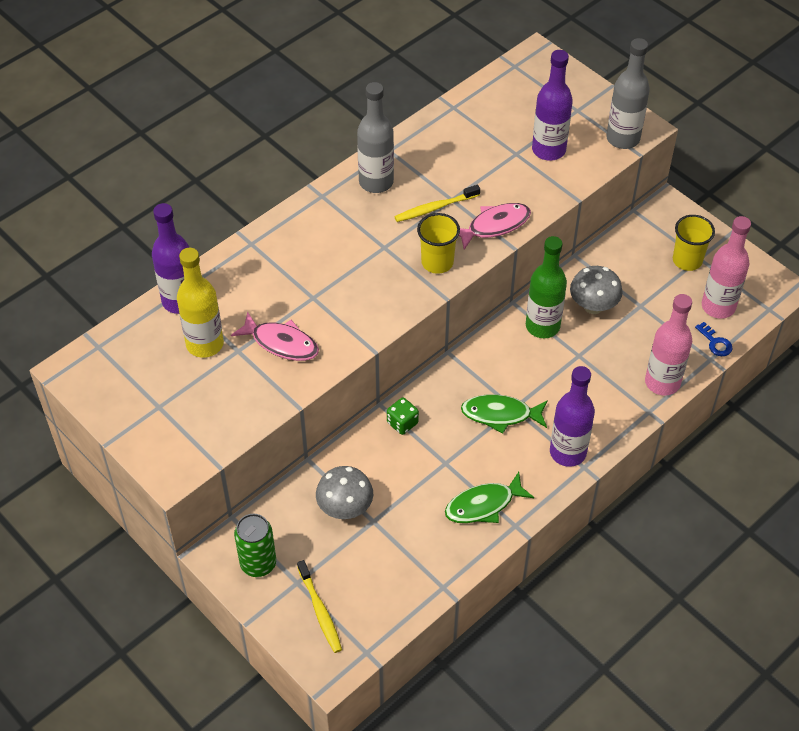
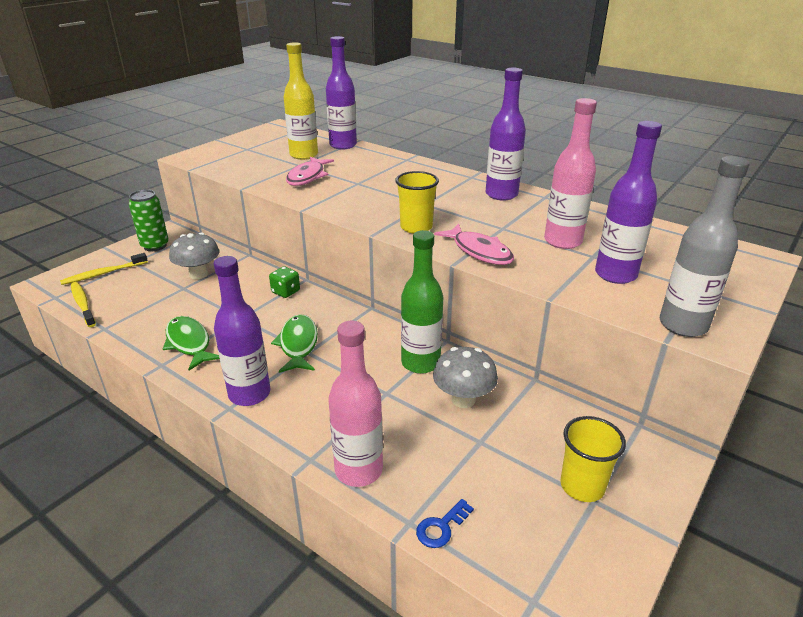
camera: 80 degrees right, 20 degrees down
(376, 182) = (501, 194): grey bottle -> purple bottle
(435, 208) = (485, 221): yellow toothbrush -> yellow toothbrush (83, 304)
(718, 306) = (511, 528): pink bottle -> pink bottle (563, 241)

